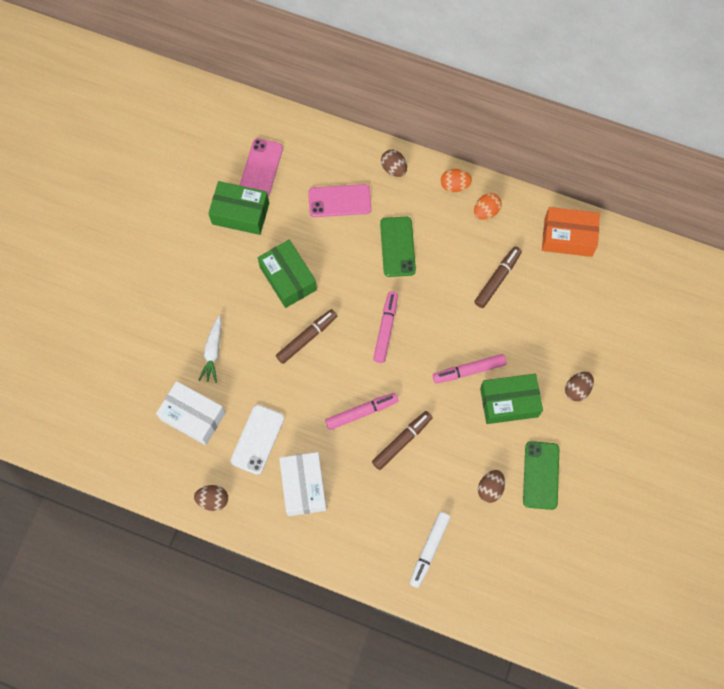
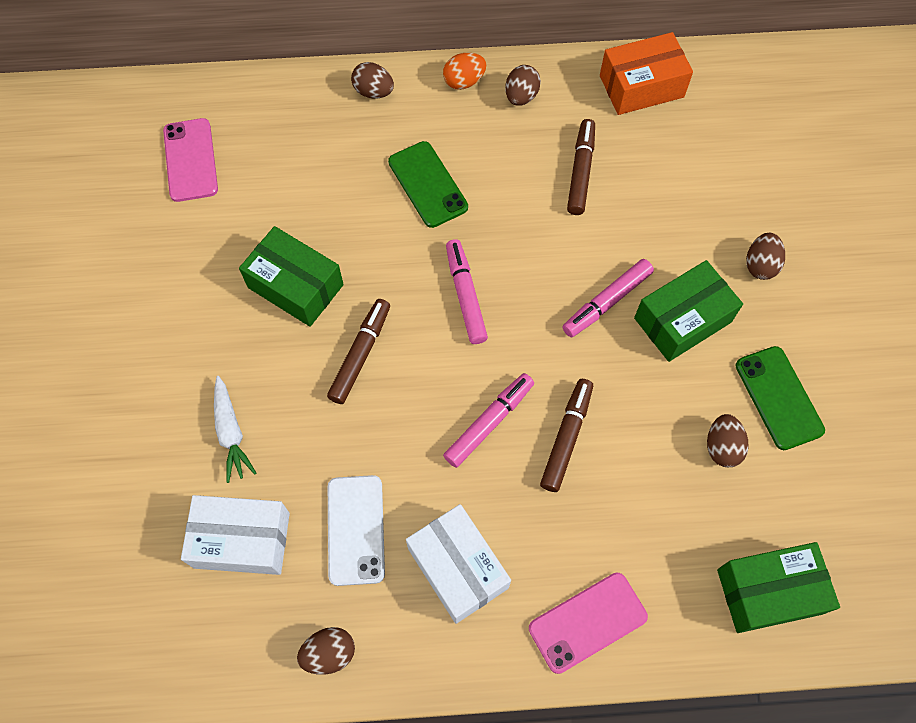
camera: 25 degrees left, 5 degrees down
(240, 213) = (187, 228): green box -> green box (769, 591)
(339, 201) = (320, 159): pink phone -> pink phone (587, 622)
(429, 550) = (686, 575): white marker -> none
(486, 211) = (521, 96): orange egg -> brown egg

